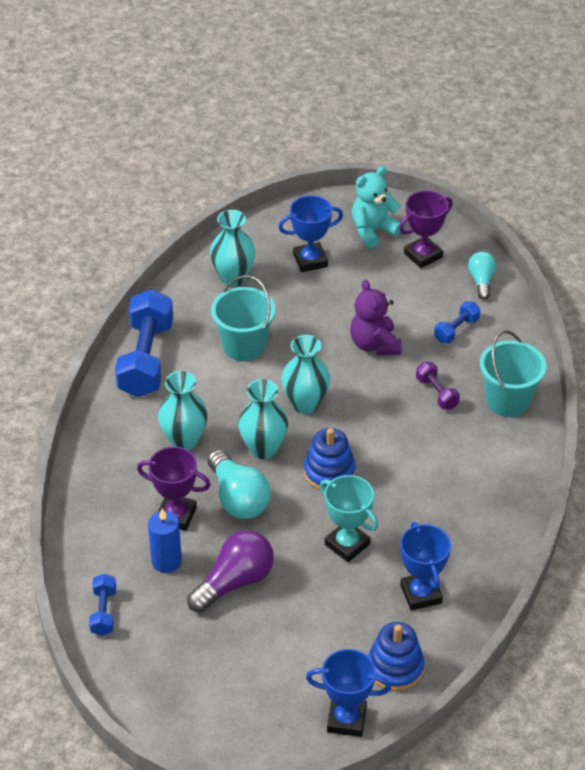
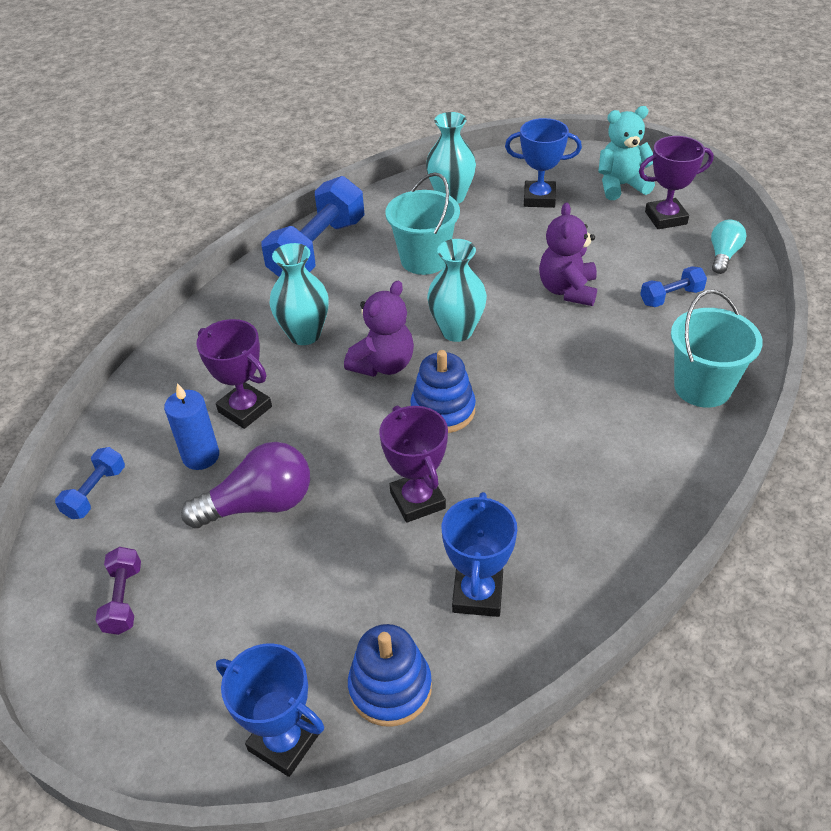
camera: 25 degrees right, 0 degrees up
(238, 498) = (323, 410): turquoise light bulb -> none
(263, 448) = (383, 365): turquoise vase -> purple teddy bear
(347, 544) = (417, 500): turquoise trophy -> purple trophy
(437, 393) = (616, 357): purple dumbbell -> purple dumbbell (124, 599)

